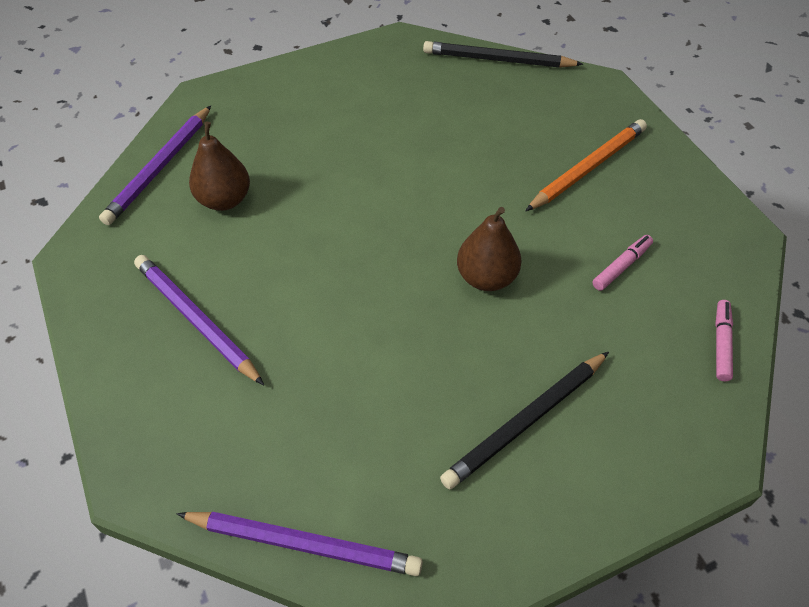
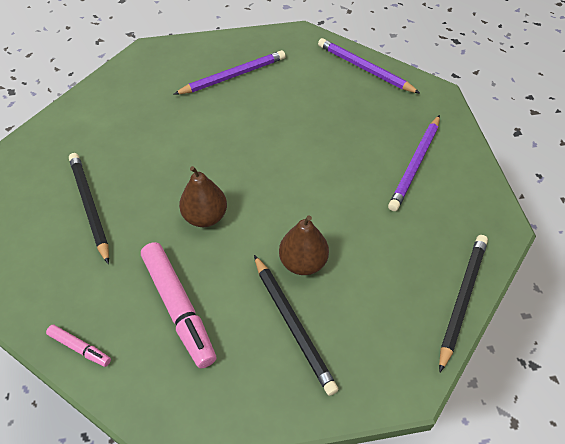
camera: 105 degrees right, 0 degrees up
(224, 200) = (325, 95): brown pear -> brown pear (303, 262)
(303, 544) = (80, 101): purple pencil -> purple pencil (415, 164)
(588, 168) = (293, 324): orange pencil -> black pencil
(621, 266) = (178, 308): pink marker -> pink marker, size x2.03

